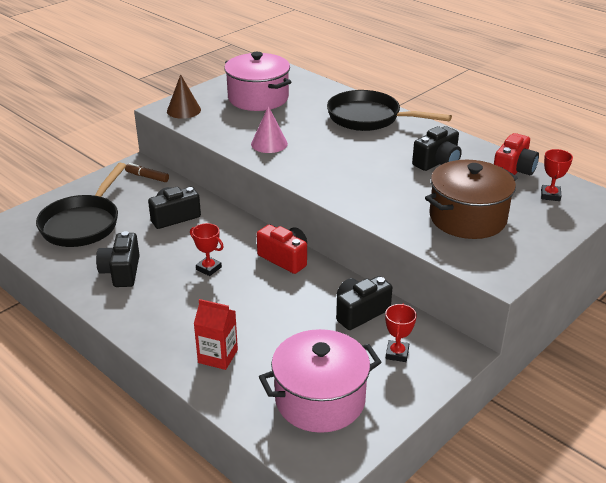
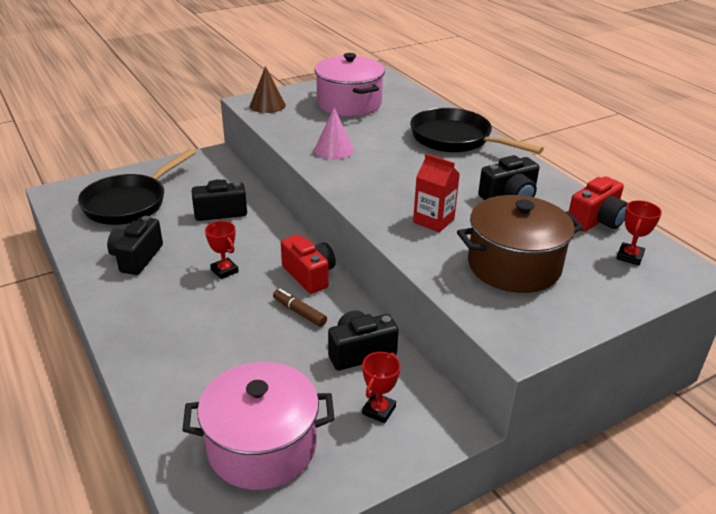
camera: 15 degrees right, 0 degrees up
(147, 177) = (217, 168): brown marker -> brown marker (299, 312)
(218, 356) = (180, 369): red carton -> red carton (433, 221)

